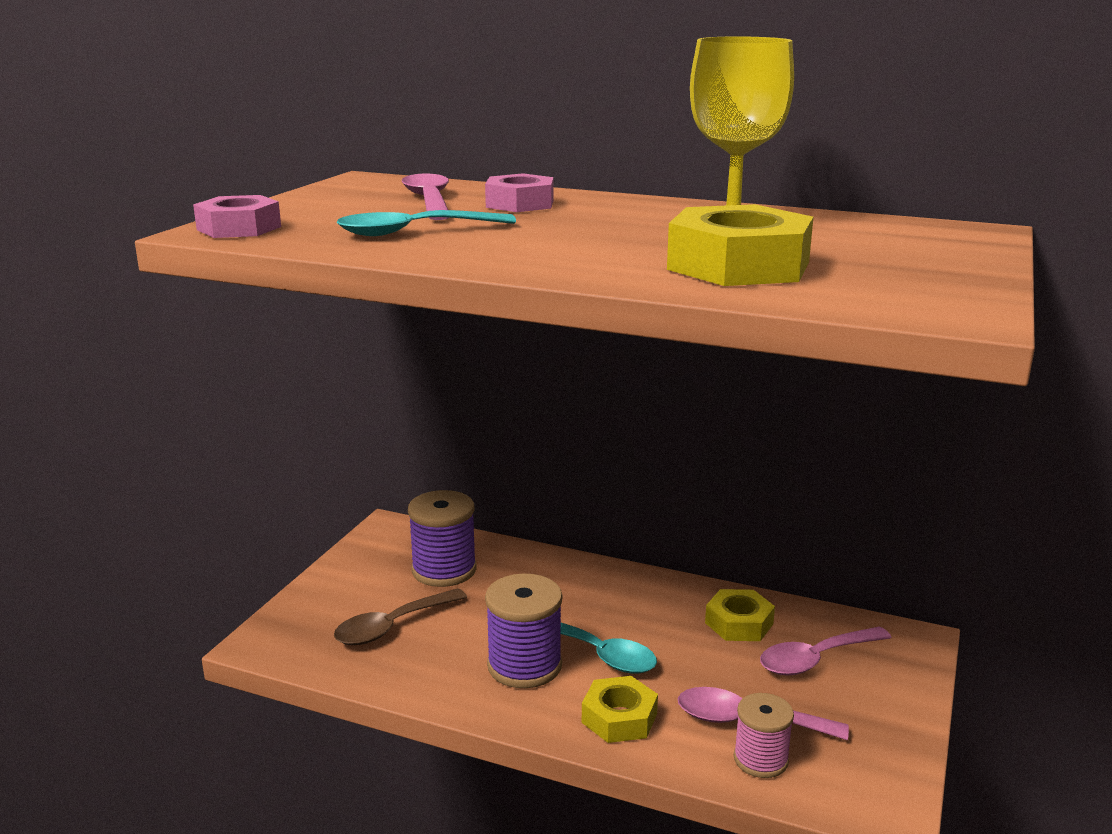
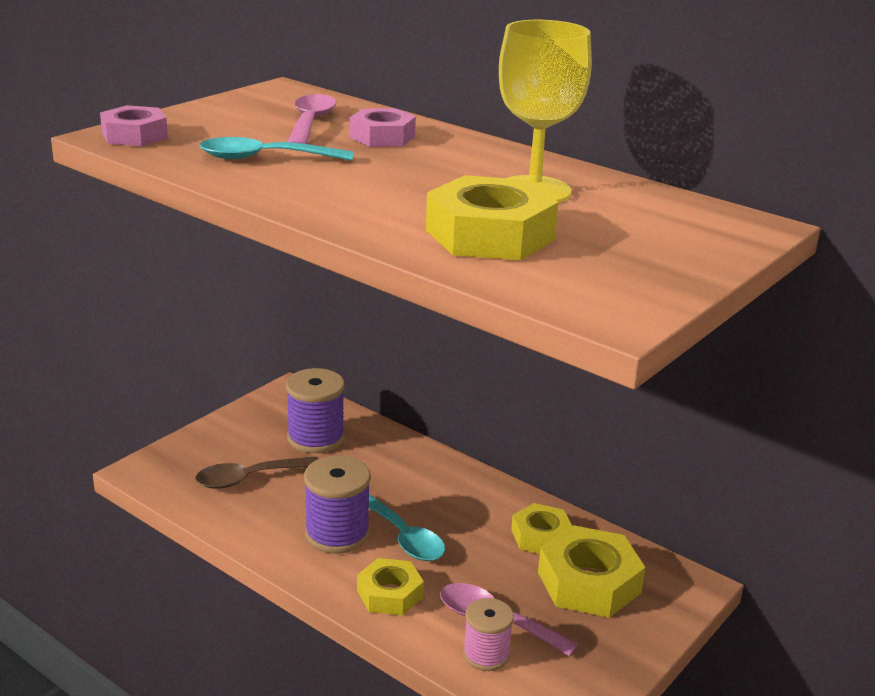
camera: 15 degrees right, 5 degrees up
(815, 659) = (589, 582): pink spoon -> yellow nut

